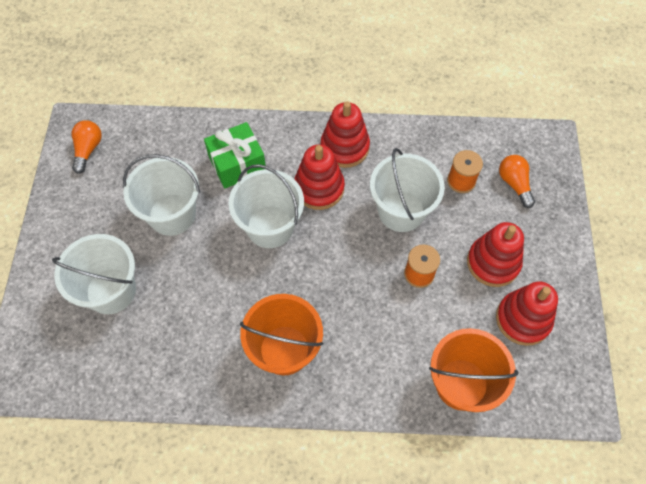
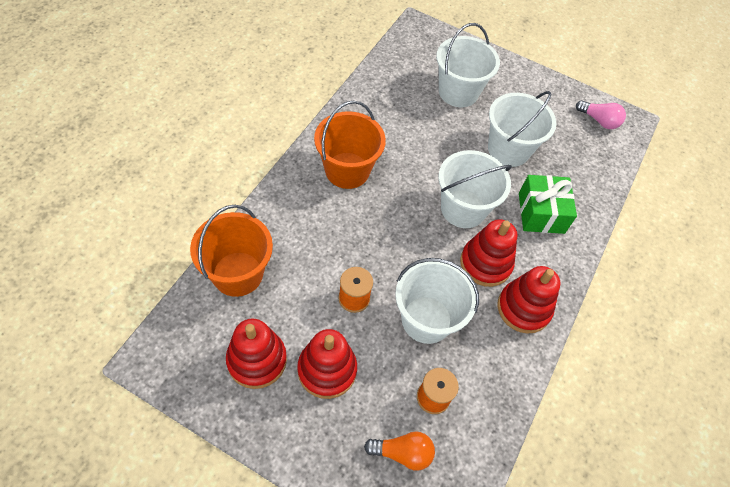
camera: 110 degrees right, 5 degrees down
(88, 150) = (599, 120): orange light bulb -> pink light bulb

